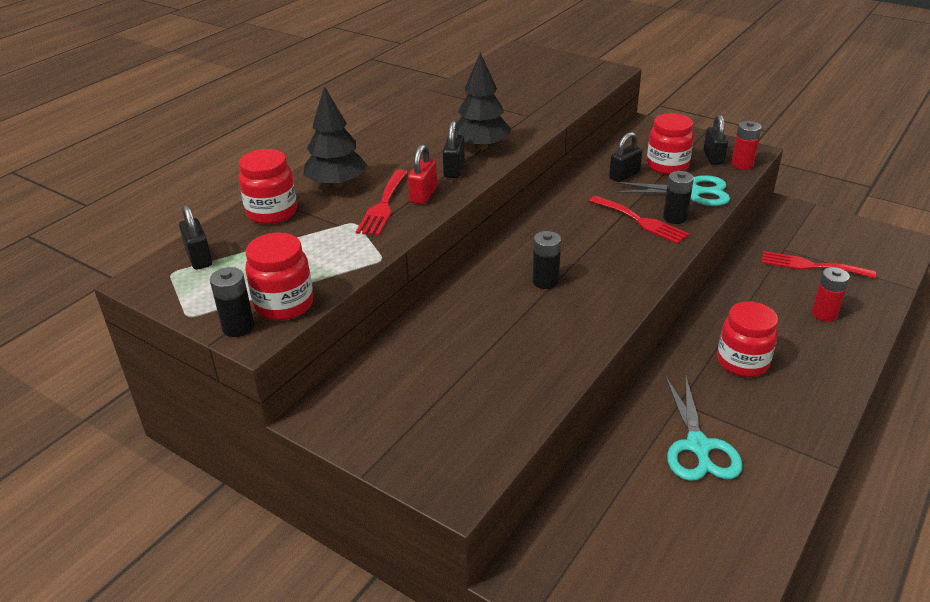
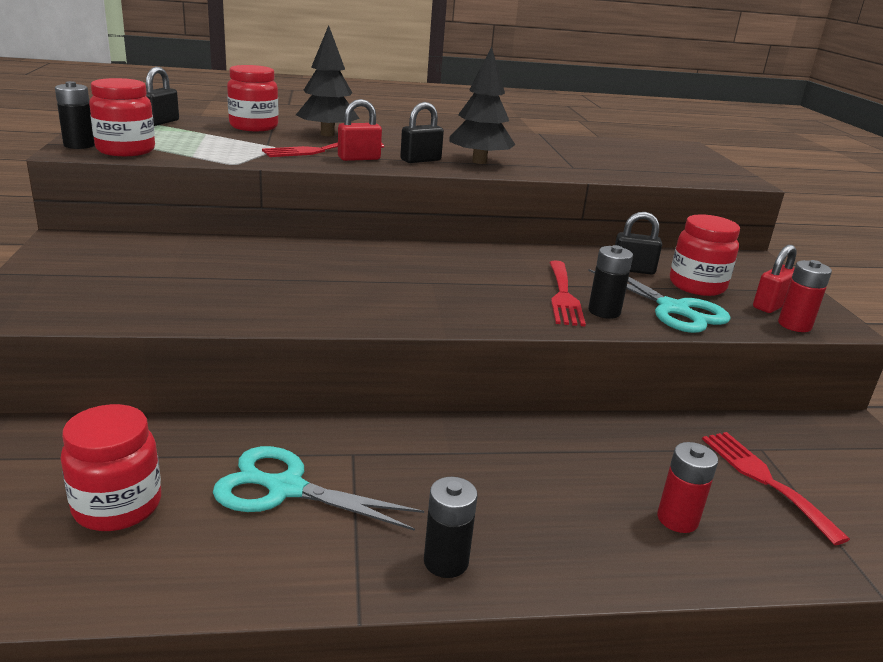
camera: 45 degrees right, 10 degrees down
(545, 281) = (377, 276): black battery -> black battery (446, 561)
(698, 447) = (285, 488): turquoise scissors -> turquoise scissors turned 60 degrees clockwise
(713, 157) = (770, 305): black padlock -> red padlock
(742, 362) = (482, 478): red jar -> red jar (117, 506)

